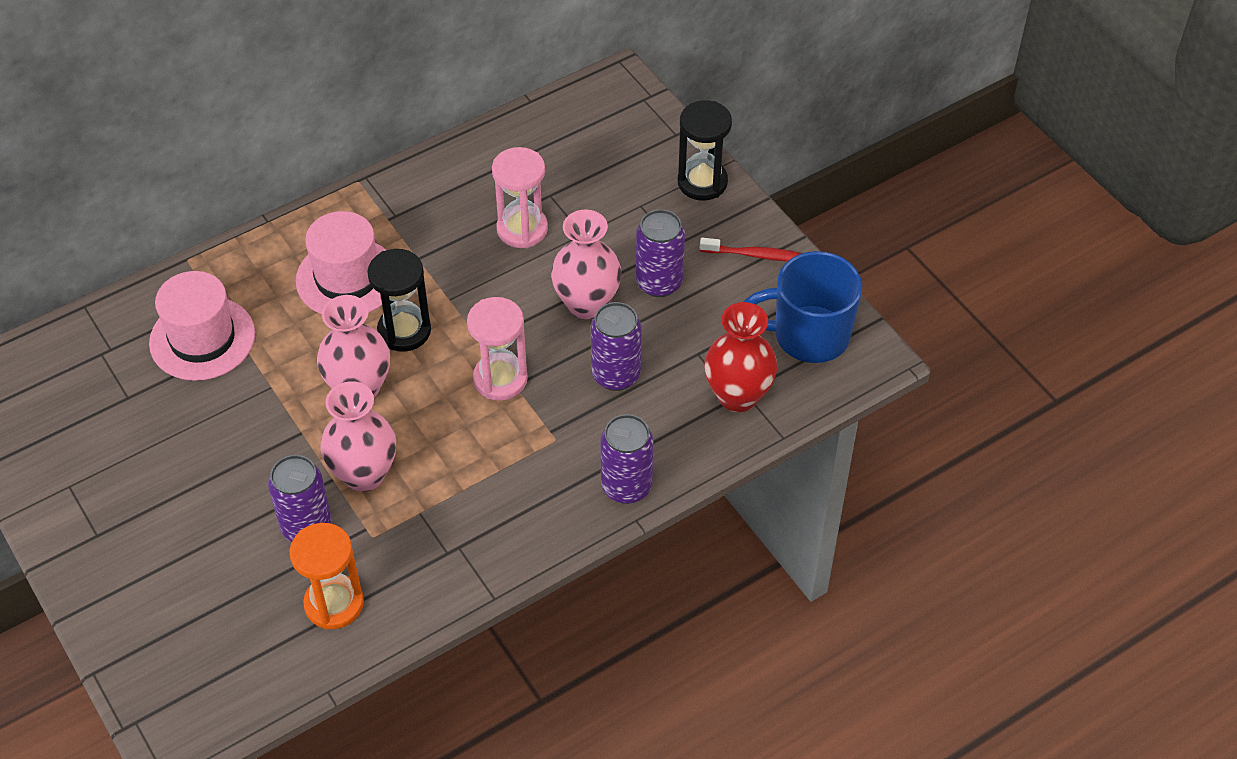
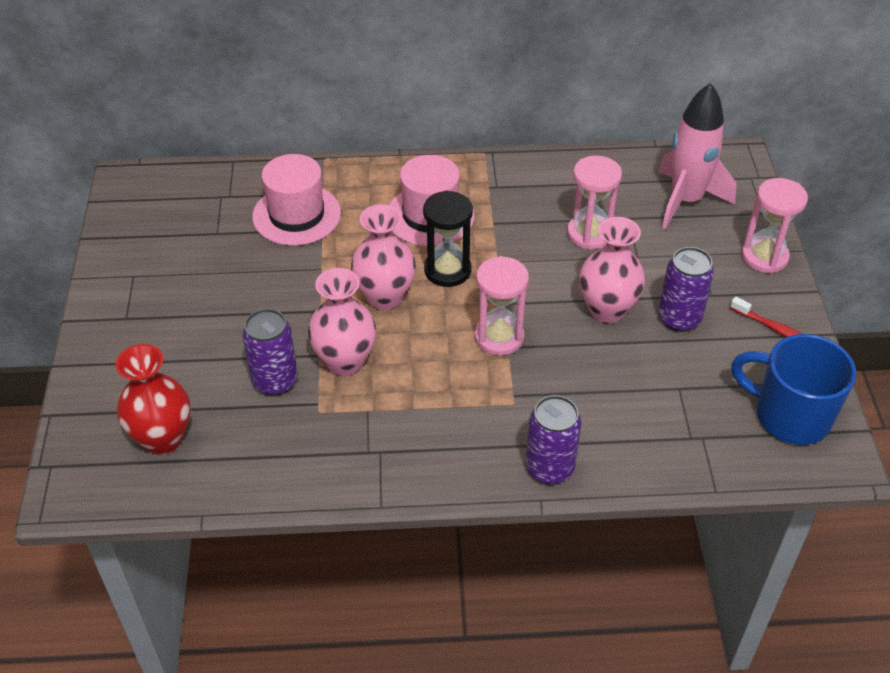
camera: 30 degrees right, 5 degrees down
(334, 604) = (254, 449): orange hourglass -> none
(595, 152) = (686, 200): none -> pink rocket
(616, 375) = (597, 375): purple can -> none
(702, 182) = (764, 257): black hourglass -> pink hourglass
(738, 396) = (694, 438): red vase -> red vase (163, 438)

